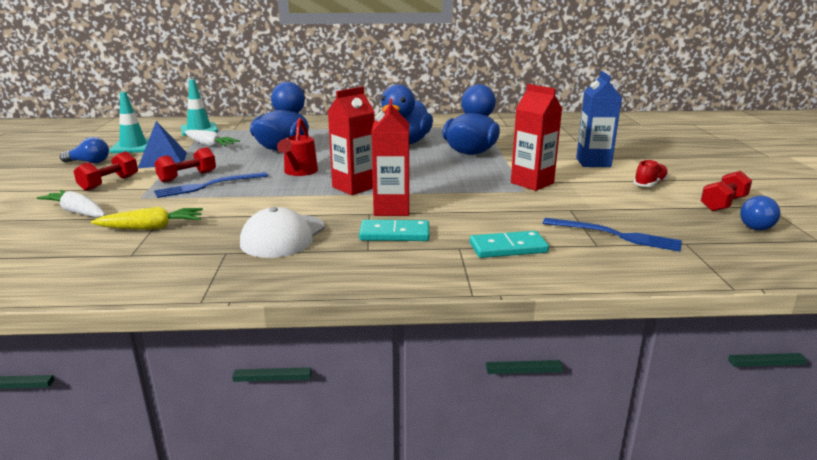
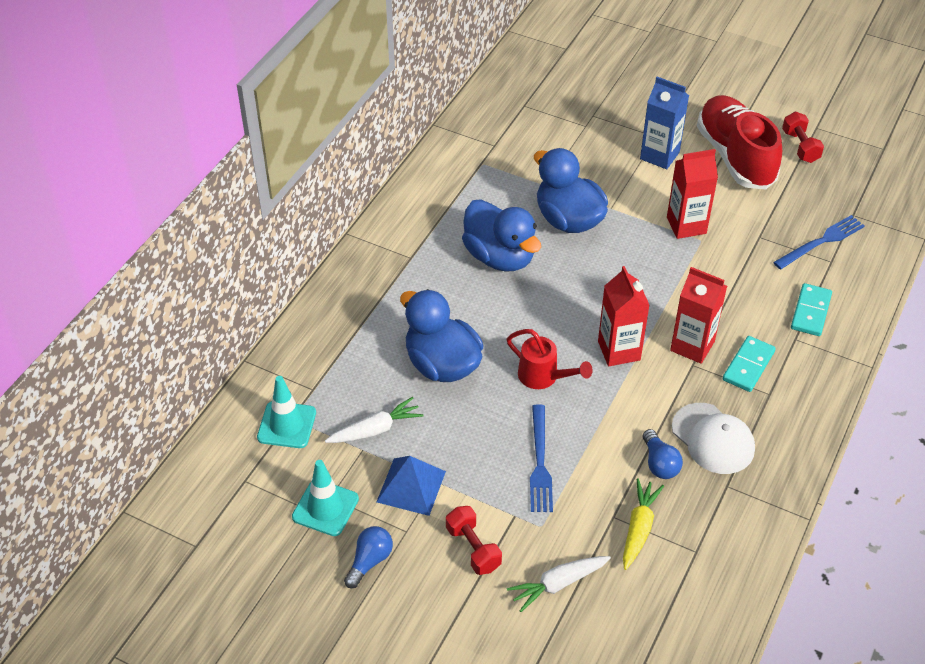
camera: 60 degrees left, 25 degrees up
(187, 177) = (496, 474): red dumbbell -> none
(650, 184) = (735, 157): red shoe -> red shoe, size x2.47
(758, 225) = (847, 158): blue light bulb -> blue light bulb (659, 463)

